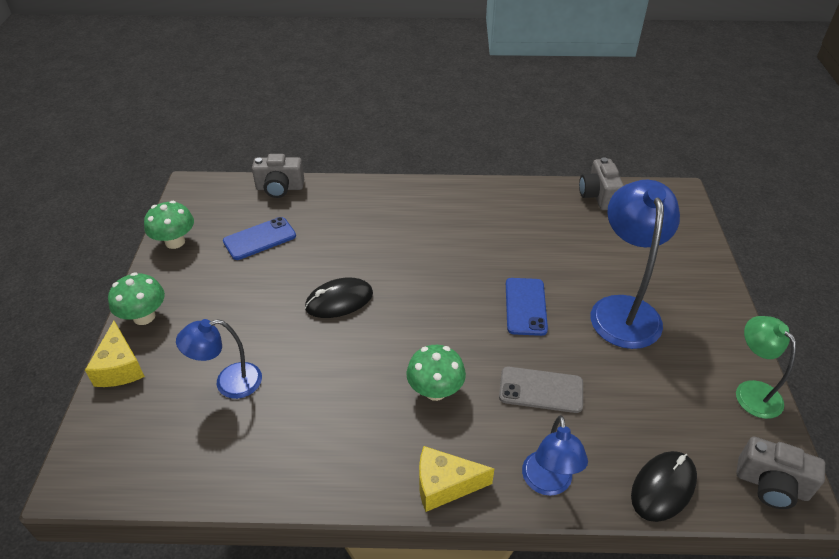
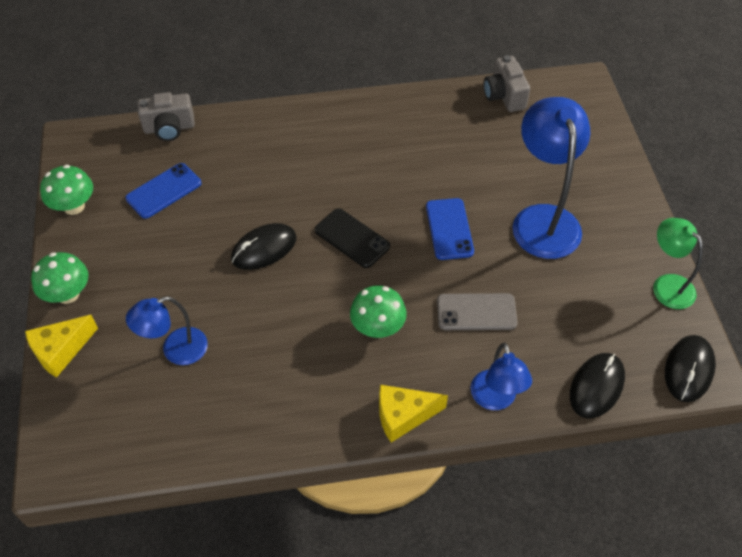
camera: 10 degrees left, 10 degrees up
(120, 367) = (61, 351): yellow cheese -> yellow cheese turned 75 degrees clockwise
(427, 302) = (352, 238): none -> black phone
(771, 485) = (689, 369): grey camera -> black mouse

